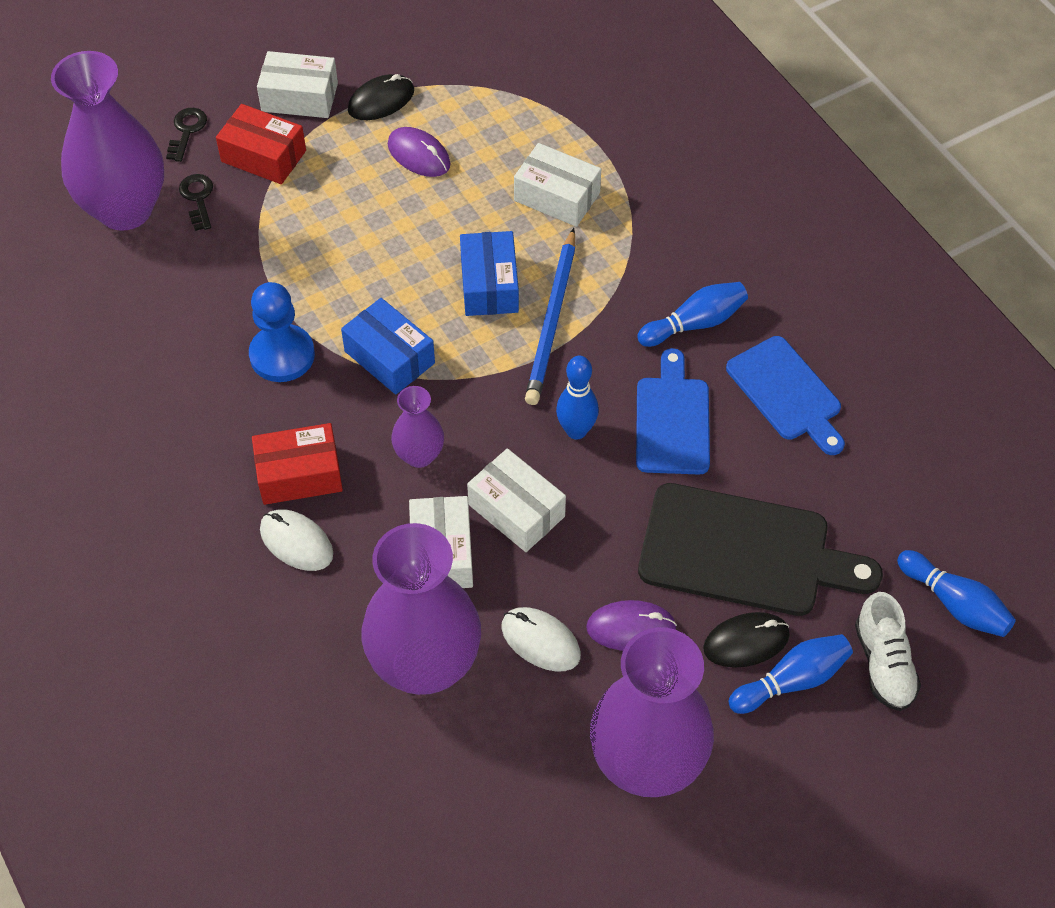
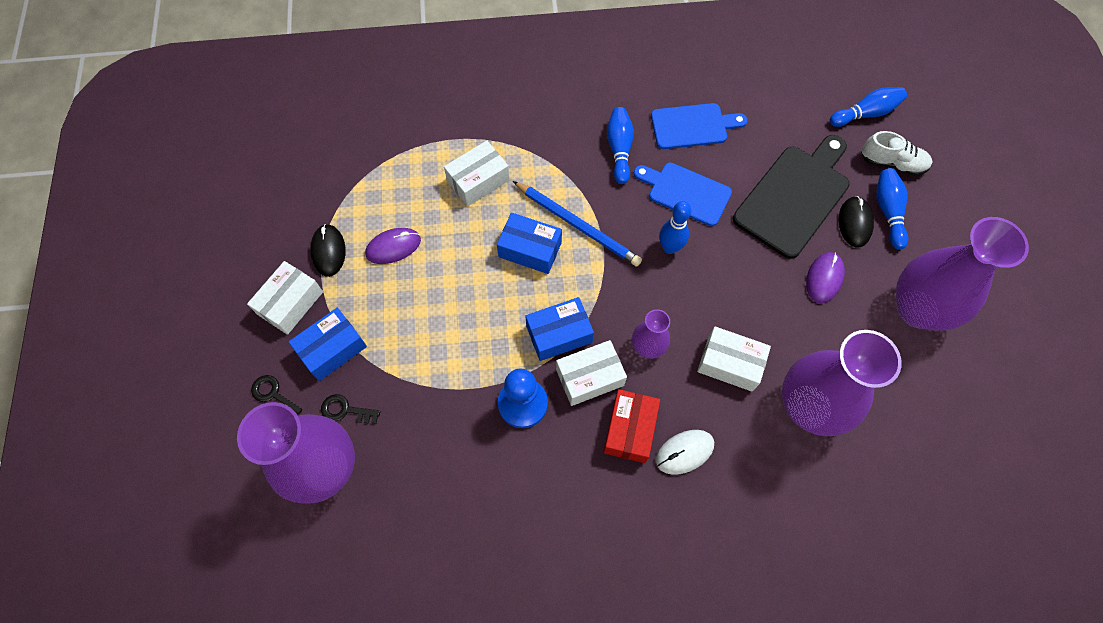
camera: 65 degrees left, 10 degrees up
(263, 156) = (332, 349): red box -> blue box
(516, 510) = (715, 306): white box -> white box (590, 377)
(540, 641) = (815, 332): white mouse -> none

